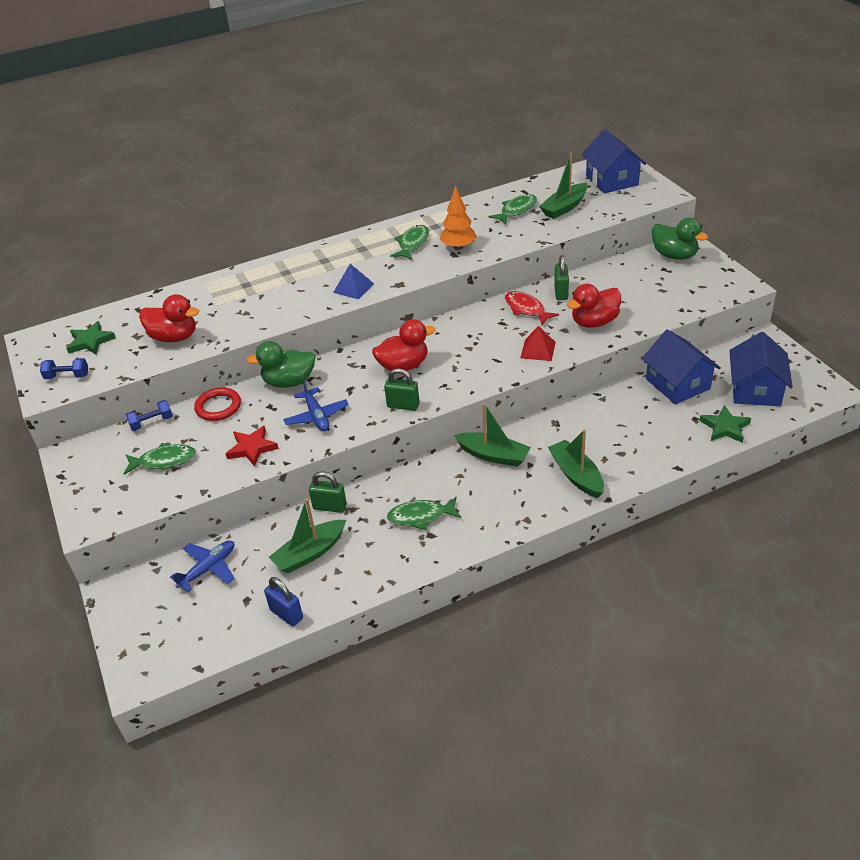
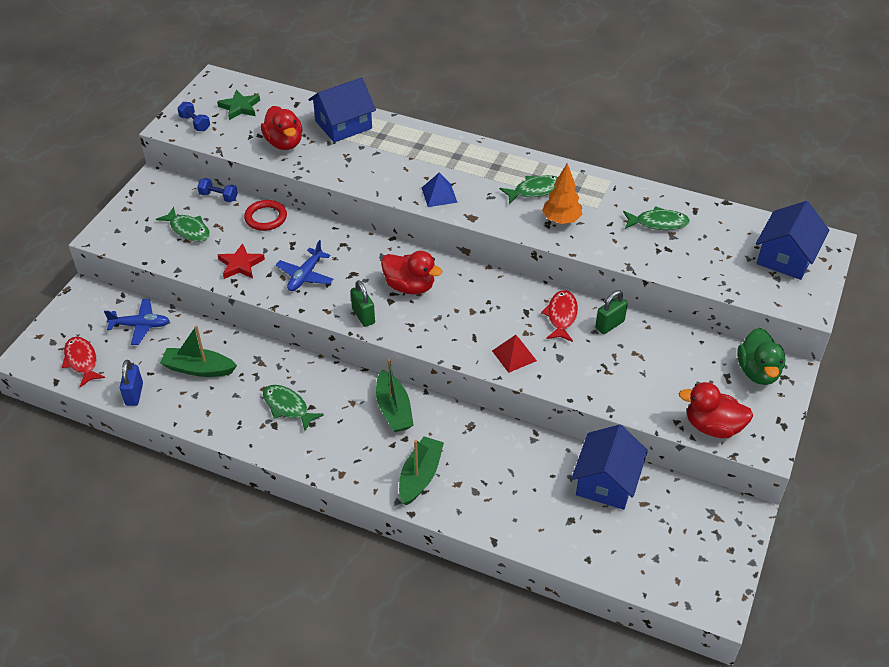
camera: 45 degrees right, 5 degrees up
(198, 634) = (82, 361): none -> red fish
(289, 382) = (328, 236): green duck -> none
(330, 507) = (252, 349): green padlock -> none
(564, 207) = (700, 251): green boat -> none
(594, 322) = (591, 371): red duck -> red duck (712, 427)
(725, 427) = (580, 548): green star -> none
(755, 389) = (658, 544): blue house -> blue house (343, 125)

